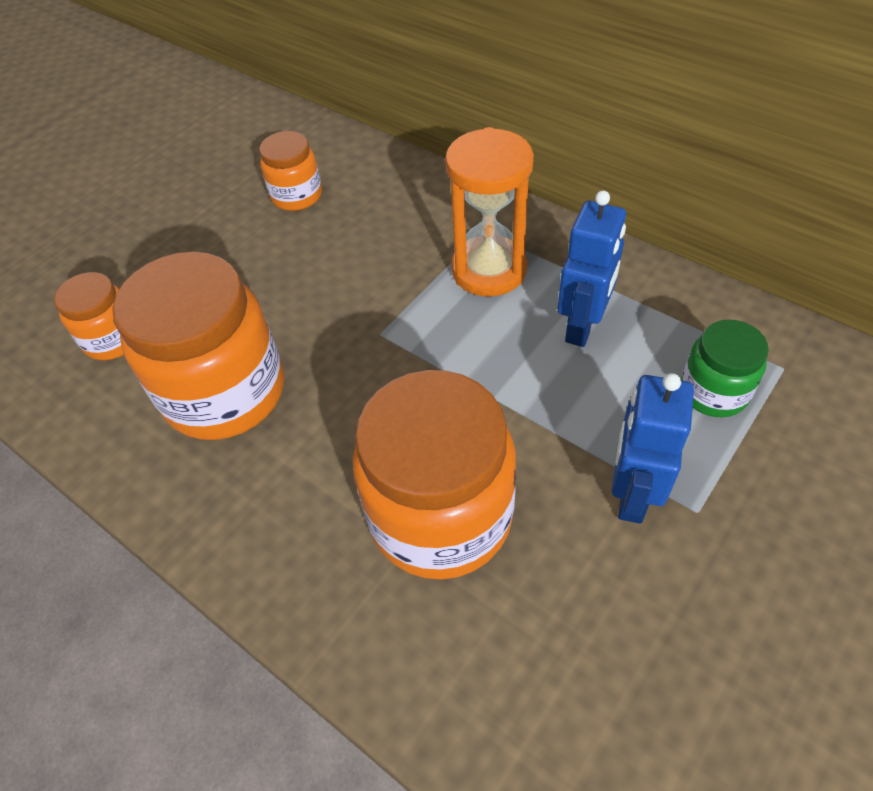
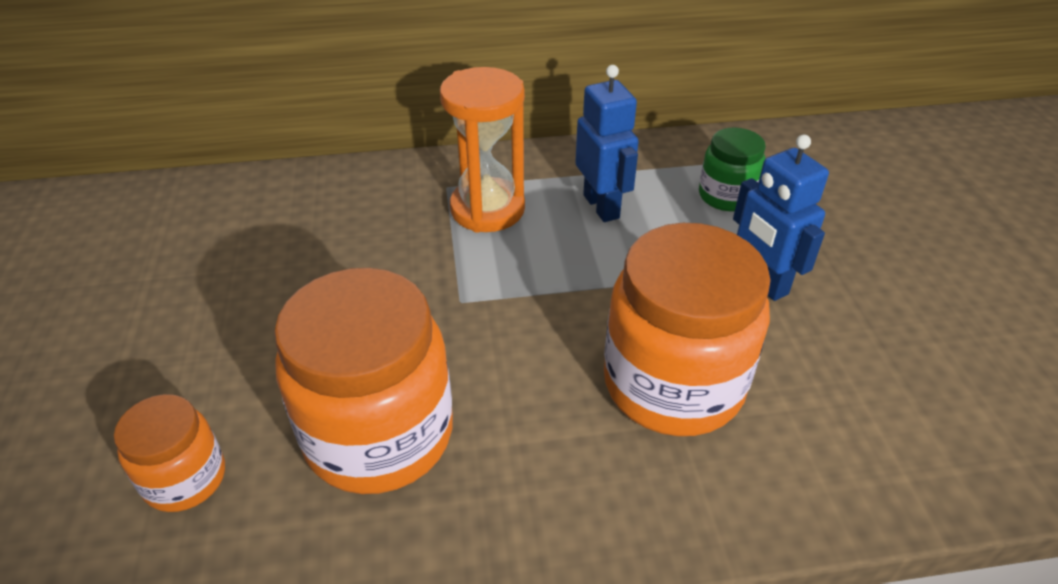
camera: 50 degrees left, 10 degrees down
(297, 196) = (234, 247): orange jar -> none

